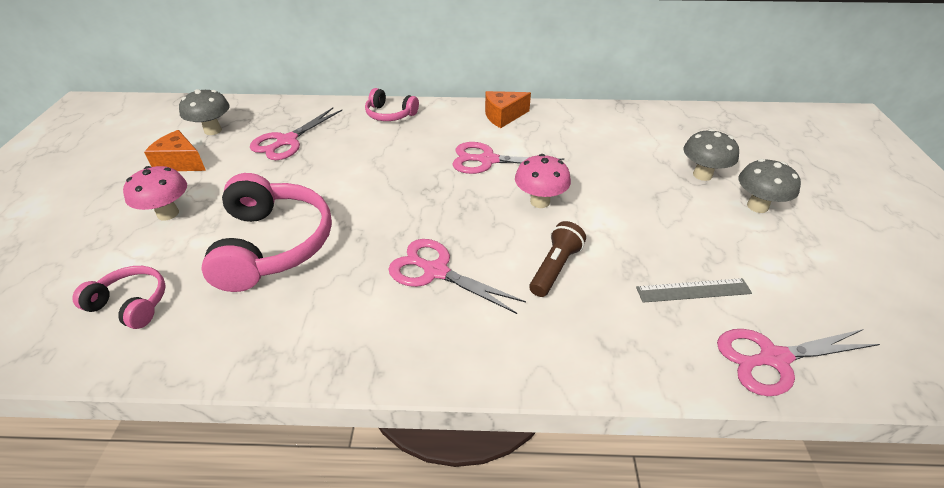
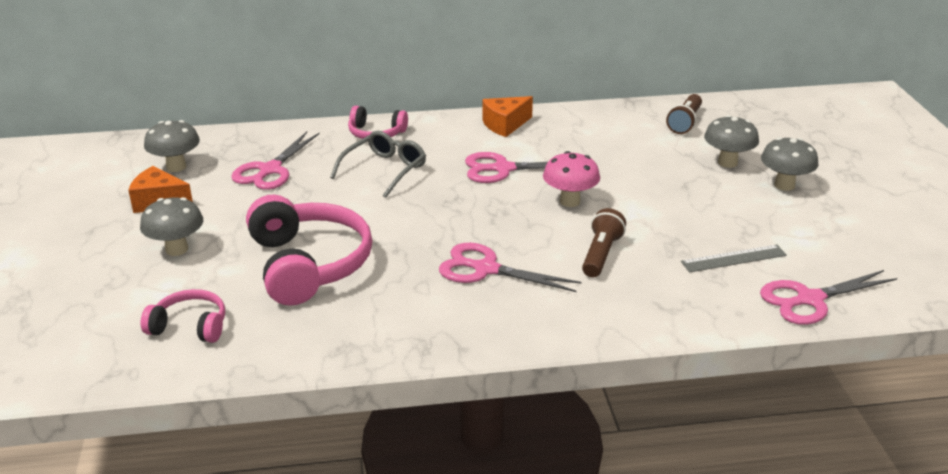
camera: 10 degrees left, 10 degrees down
(168, 213) = (177, 249): pink mushroom -> grey mushroom
(382, 151) = (384, 170): none -> grey glasses
(667, 129) = (685, 123): none -> brown flashlight

